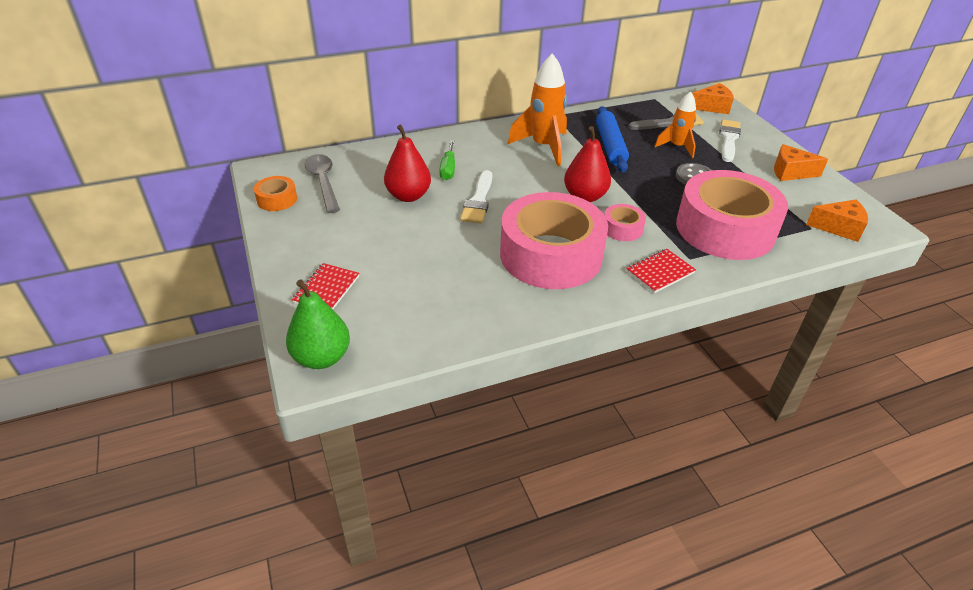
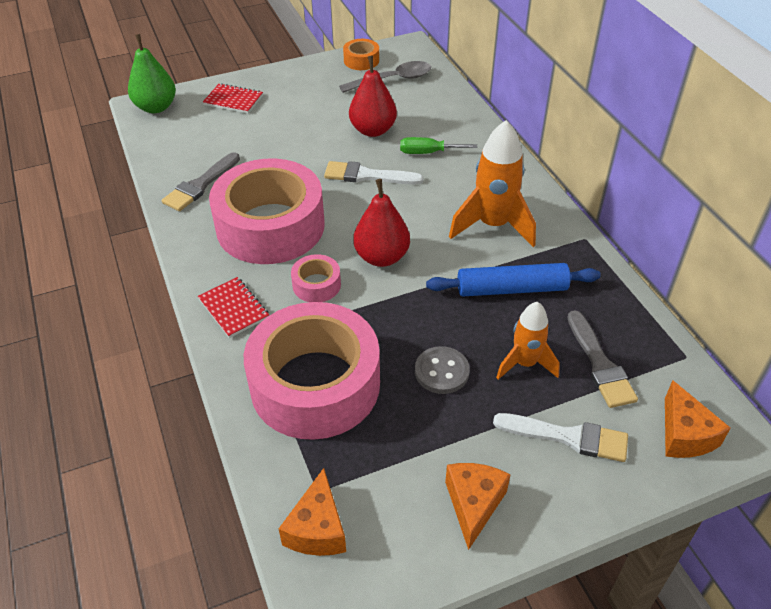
camera: 90 degrees right, 5 degrees up
(487, 305) = (200, 185): none -> grey brush

